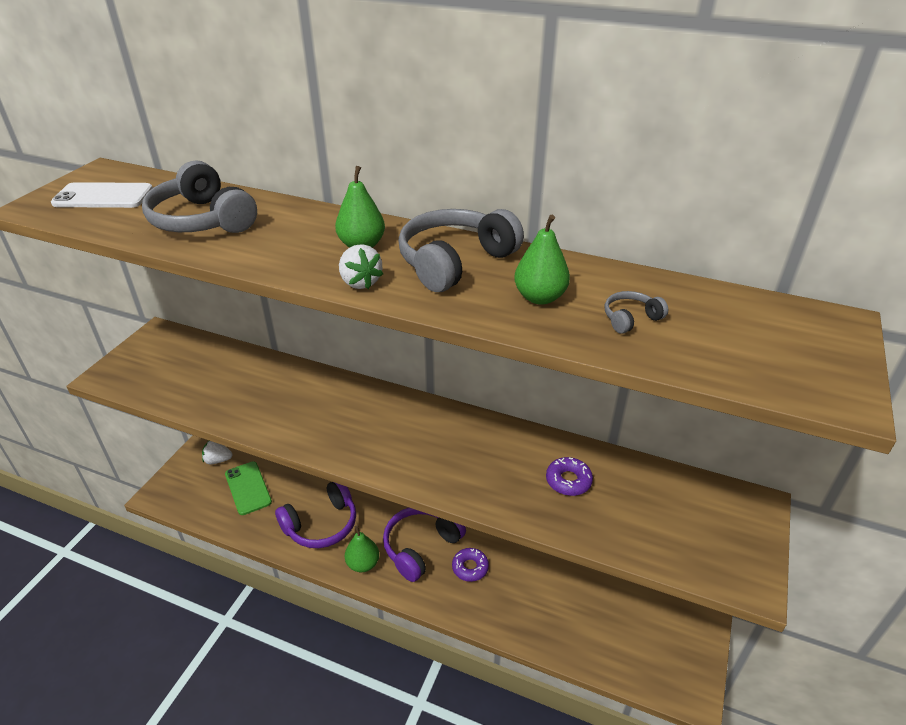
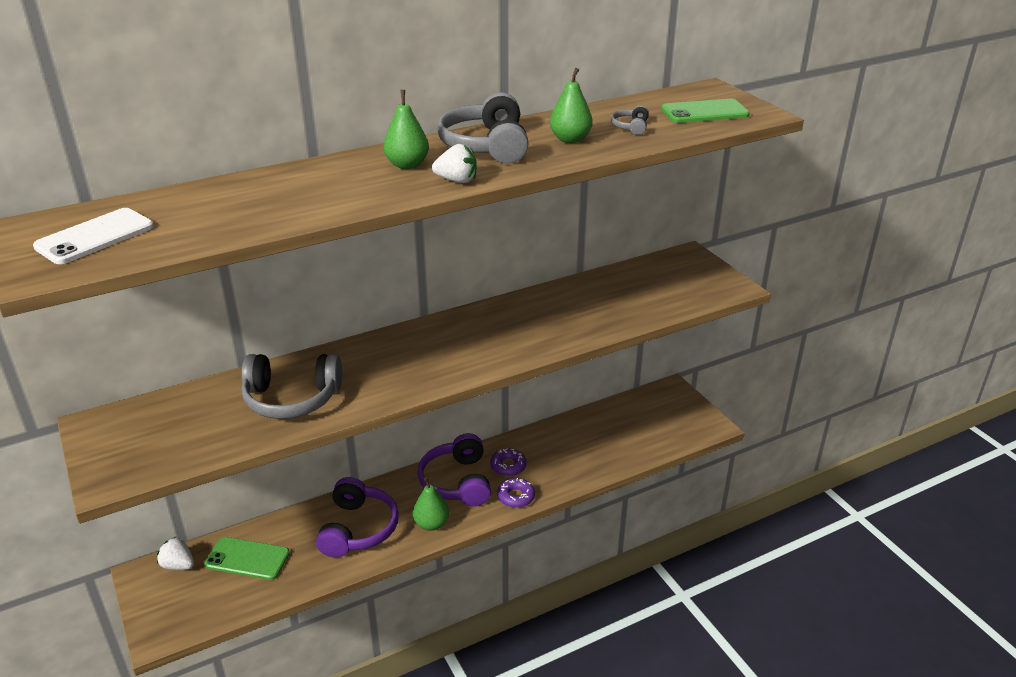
camera: 50 degrees left, 5 degrees down
(202, 220) = (244, 207): grey headphones -> grey headphones (292, 399)
(218, 460) = (178, 565): white strawberry -> white strawberry turned 75 degrees clockwise
(568, 481) = (589, 303): purple donut -> purple donut (516, 497)
(760, 349) = (704, 112): none -> green phone

